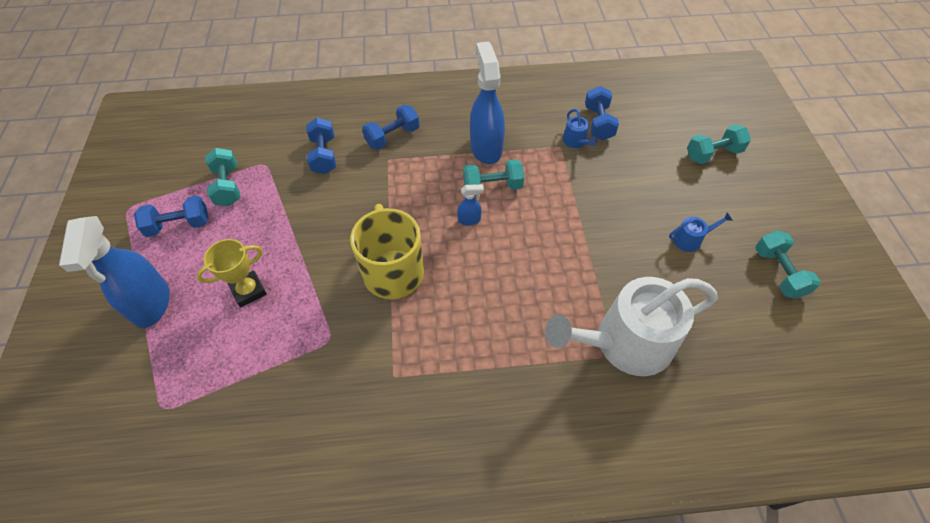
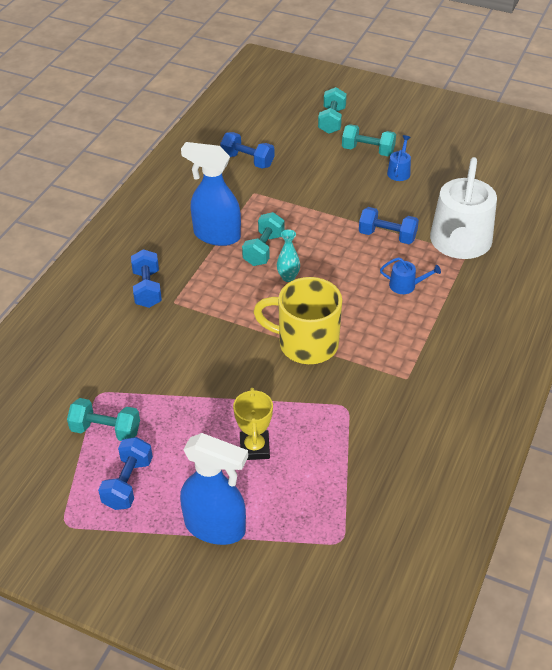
camera: 60 degrees left, 10 degrees down
(324, 155) = (128, 345): blue dumbbell -> blue dumbbell (387, 236)
(469, 220) = (288, 277): blue spray bottle -> turquoise vase
(576, 142) = (256, 182): blue watering can -> blue watering can (406, 285)
(778, 273) = (455, 147): turquoise dumbbell -> turquoise dumbbell (368, 151)

